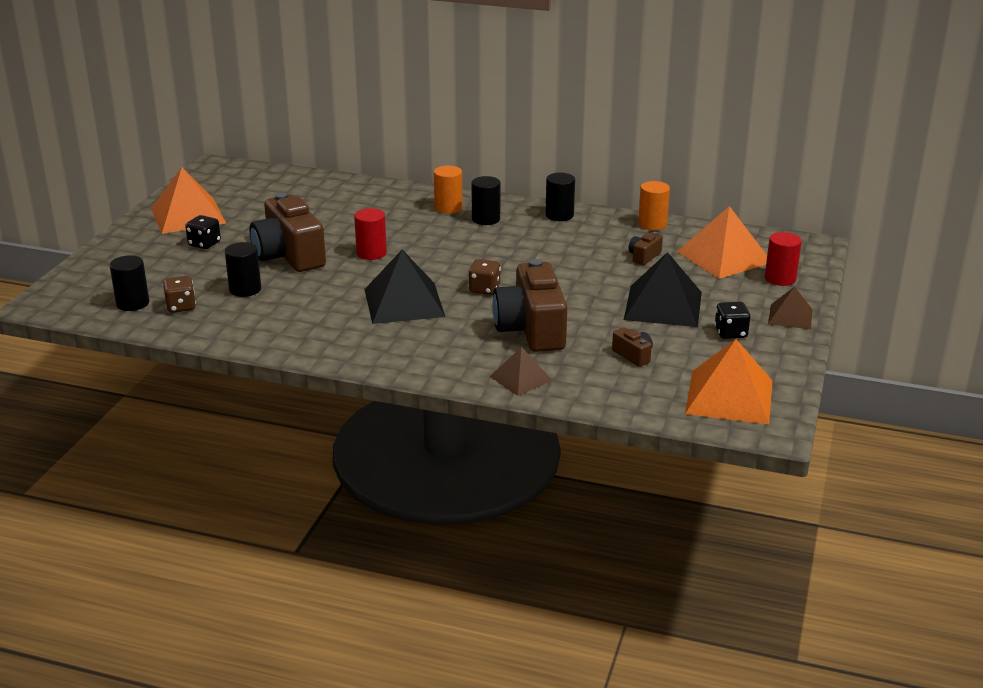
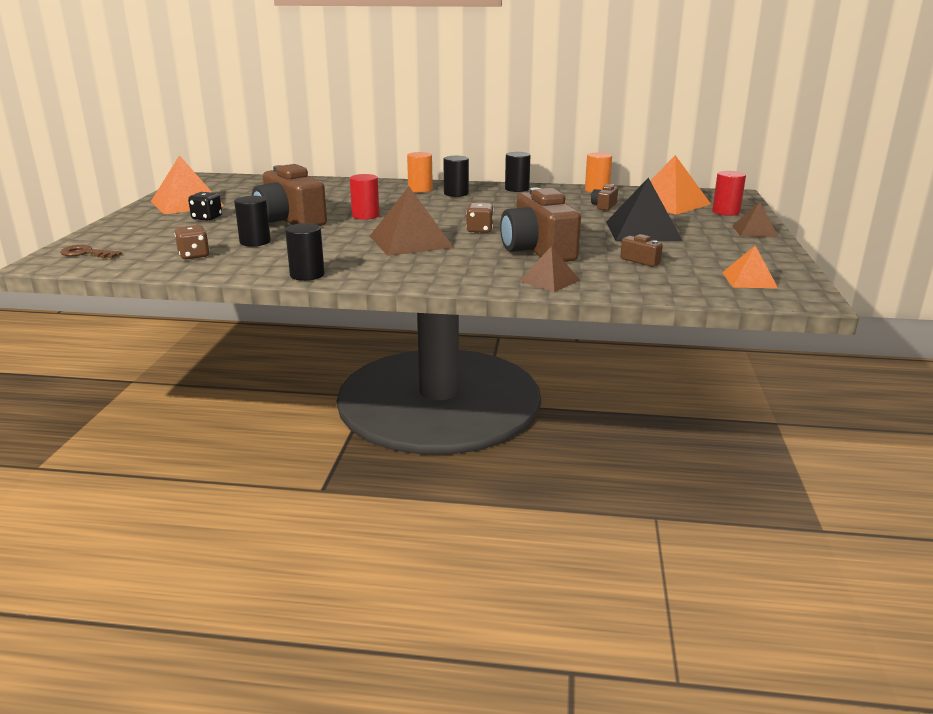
camera: 10 degrees left, 5 degrees down
(78, 294) = (86, 253): none -> brown key
(133, 303) = (144, 256): black cylinder -> black cylinder (307, 275)
(404, 302) = (410, 241): black pyramid -> brown pyramid
(729, 397) = (749, 280): orange pyramid -> orange pyramid, size x0.57
(730, 333) = (714, 243): black dice -> none

